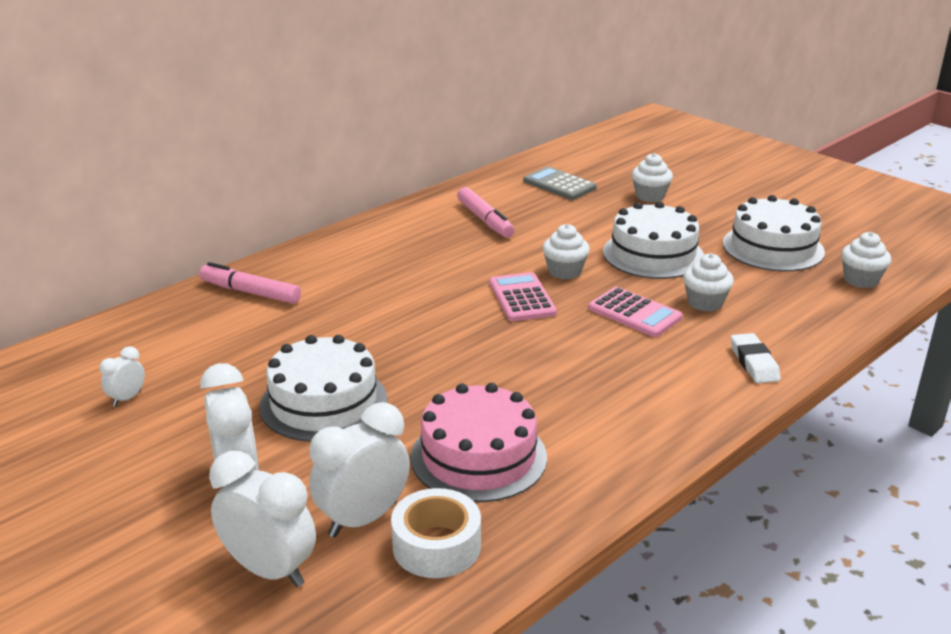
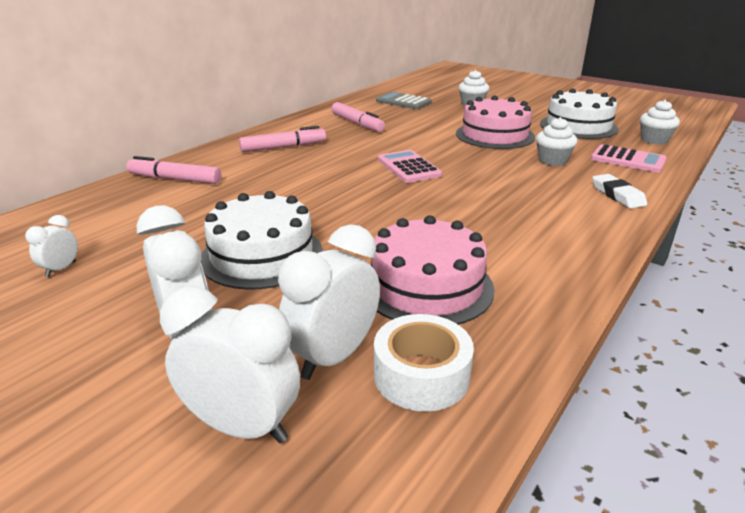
camera: 10 degrees left, 0 degrees up
(383, 253) = (283, 147): none -> pink marker
(564, 271) = (434, 149): white cupcake -> none
(634, 313) = (503, 170): pink calculator -> pink calculator (627, 160)
(653, 254) = (494, 135): white cake -> pink cake

